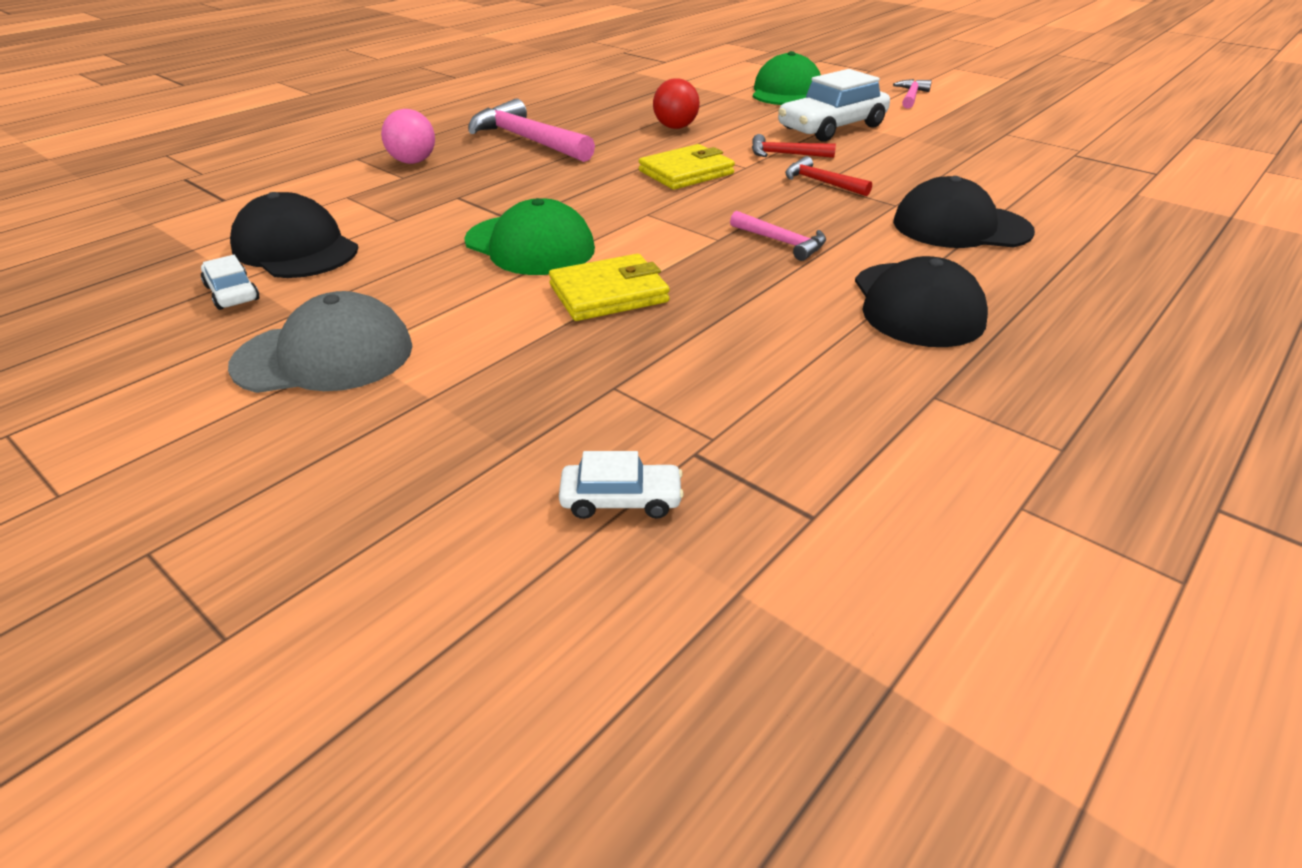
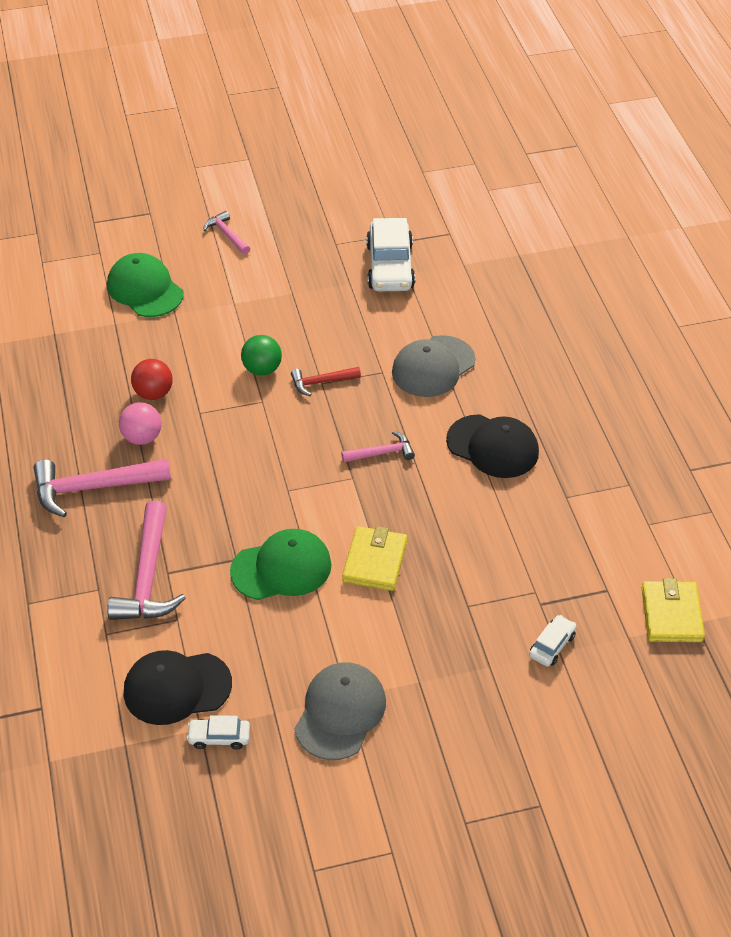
camera: 55 degrees left, 10 degrees up
(413, 162) = (72, 572): pink ball -> pink ball (142, 437)
(442, 190) = (148, 576): none -> pink hammer
(686, 172) = (242, 435): yellow wallet -> yellow wallet (671, 614)
(785, 154) = (262, 369): red hammer -> green ball
(831, 127) = (240, 315): white car -> white car (390, 266)
(961, 227) = (433, 367): black cap -> grey cap

